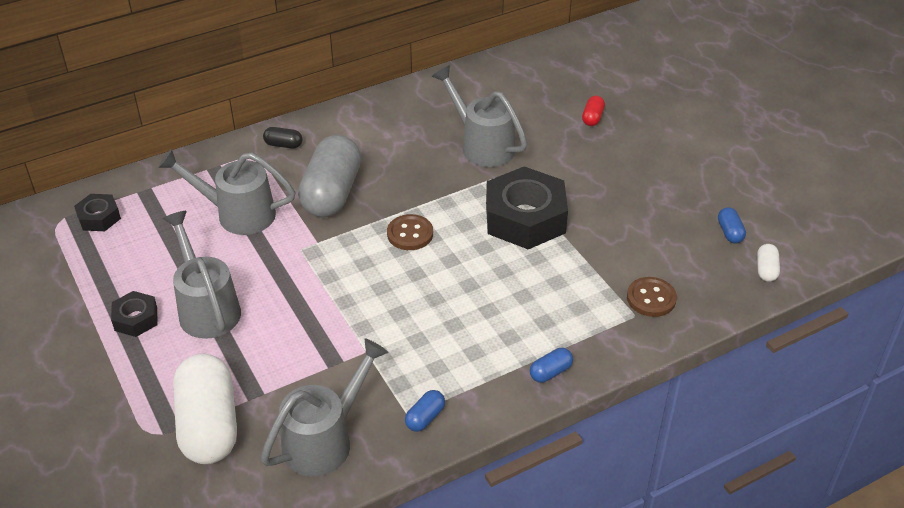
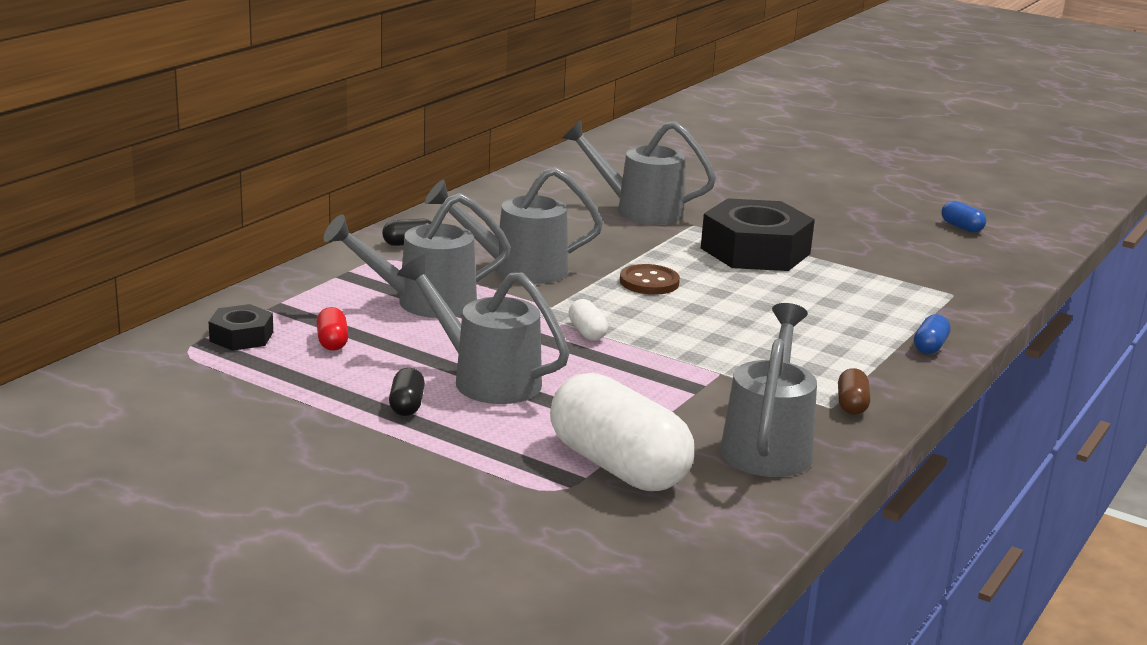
camera: 30 degrees left, 20 degrees down
(136, 319) = (406, 405): black nut -> black capsule
(332, 193) = (518, 269): grey capsule -> grey watering can
(425, 418) = (851, 405): blue capsule -> brown capsule
(592, 118) = (727, 176): red capsule -> red capsule (332, 342)
(651, 298) = (952, 280): brown button -> none
(766, 270) = (1026, 244): white capsule -> white capsule (587, 332)

